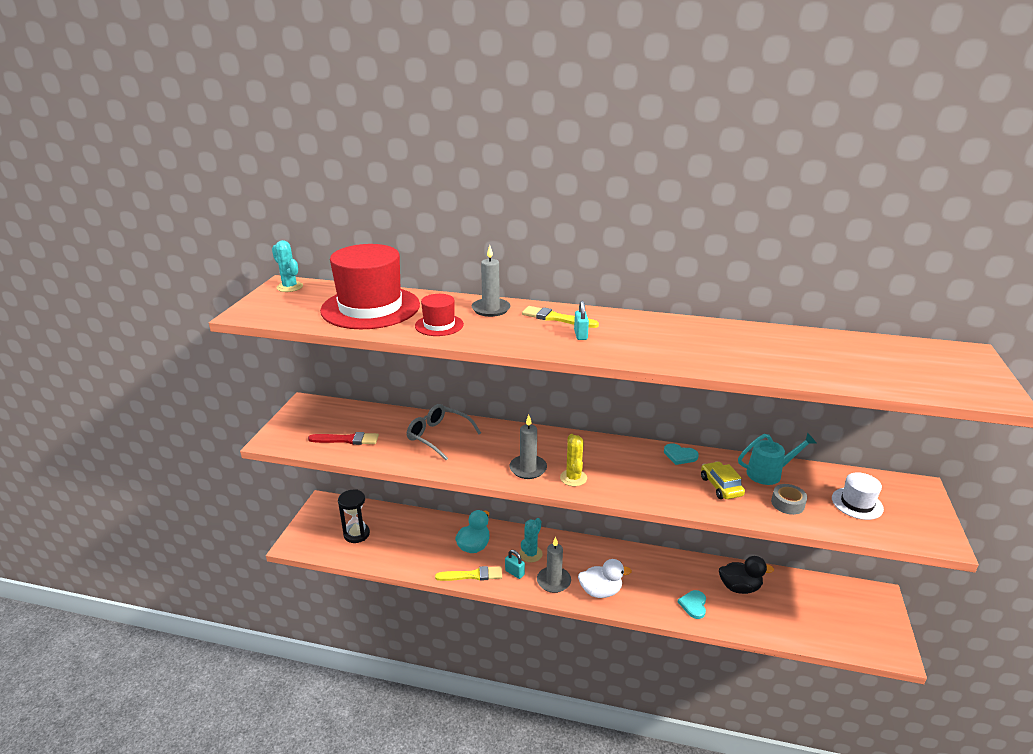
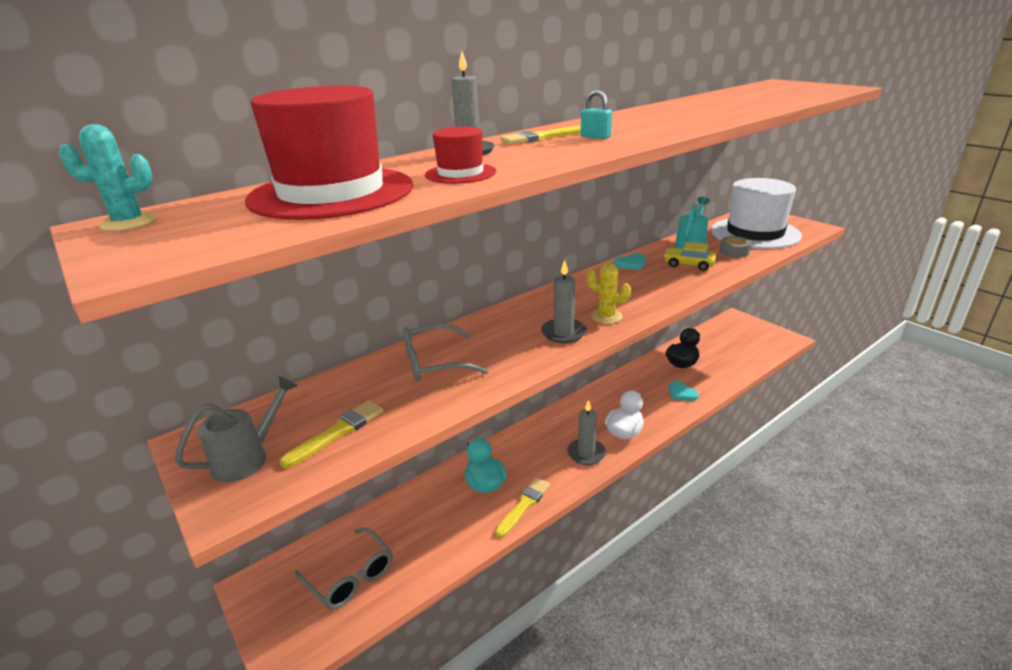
camera: 50 degrees left, 0 degrees up
(306, 426) = (247, 458): none -> grey watering can
(347, 440) = (337, 432): red brush -> yellow brush
(356, 534) = (351, 577): black hourglass -> grey glasses
(514, 573) = (550, 473): turquoise padlock -> none
(530, 554) = (537, 450): turquoise cactus -> none
(857, 503) = (755, 233): white hat -> white hat, size x2.12

